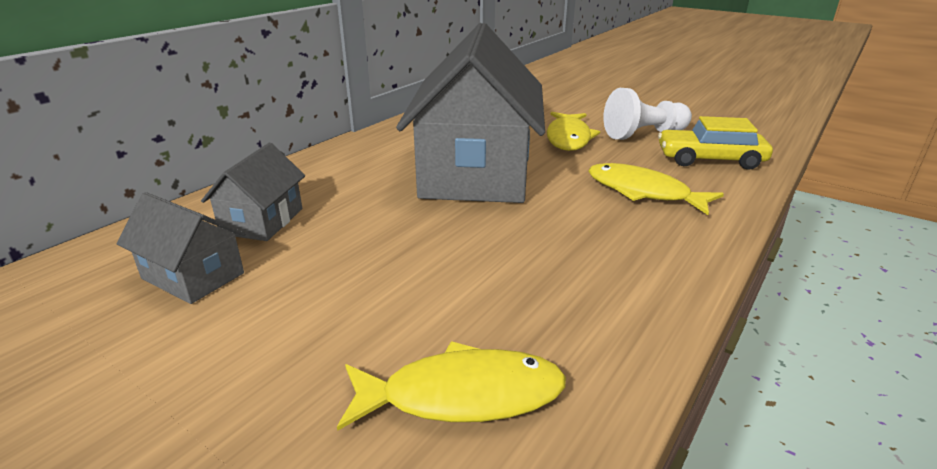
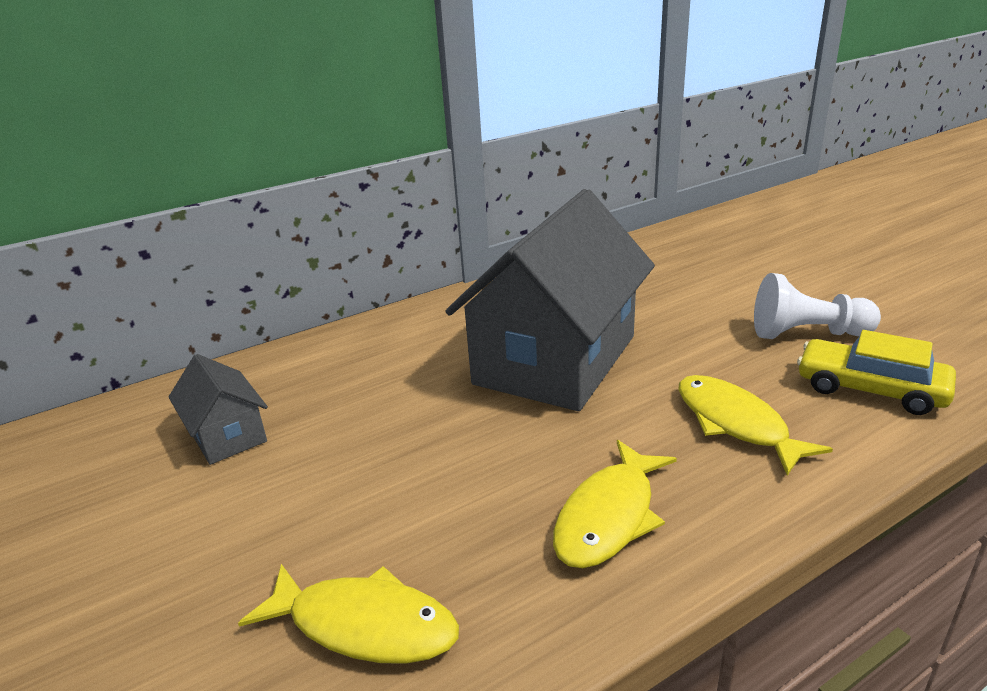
camera: 25 degrees right, 0 degrees up
(262, 221) = (314, 385): grey house -> none
(568, 138) = (701, 326): yellow fish -> yellow fish (609, 516)

